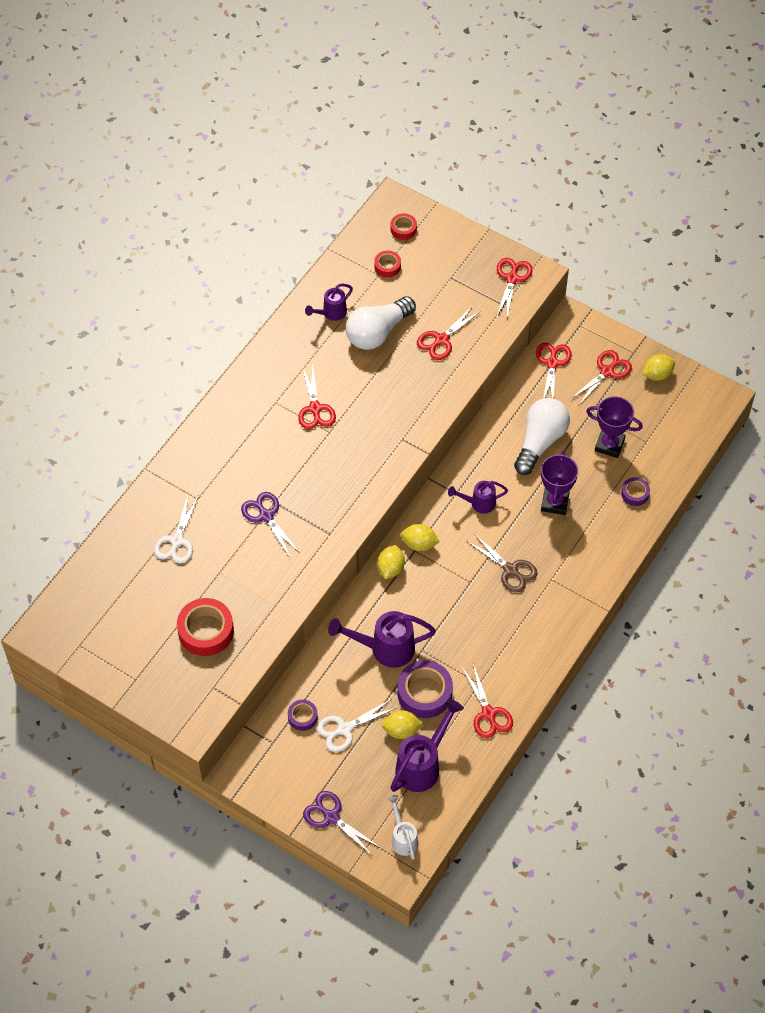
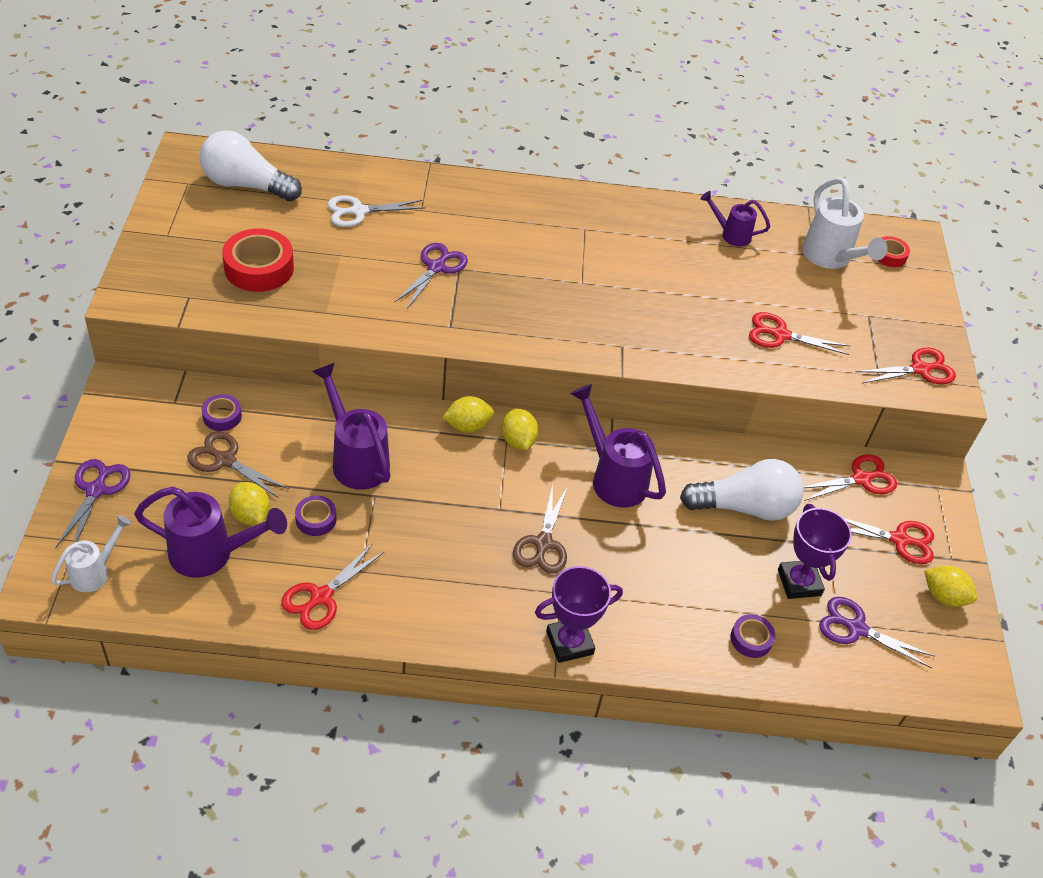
camera: 55 degrees right, 10 degrees down
(315, 409) = (601, 261): red scissors -> none
(344, 729) = (225, 460): white scissors -> brown scissors
(377, 332) = (741, 279): white light bulb -> white light bulb (246, 185)
(387, 266) = (831, 259): red tape -> white watering can
(424, 693) = (316, 519): purple tape -> purple tape, size x0.53
(478, 503) = (613, 477): purple watering can -> purple watering can, size x1.68
(555, 503) = (671, 554): purple trophy -> purple trophy (569, 643)
(655, 434) = (856, 628): none -> purple scissors

